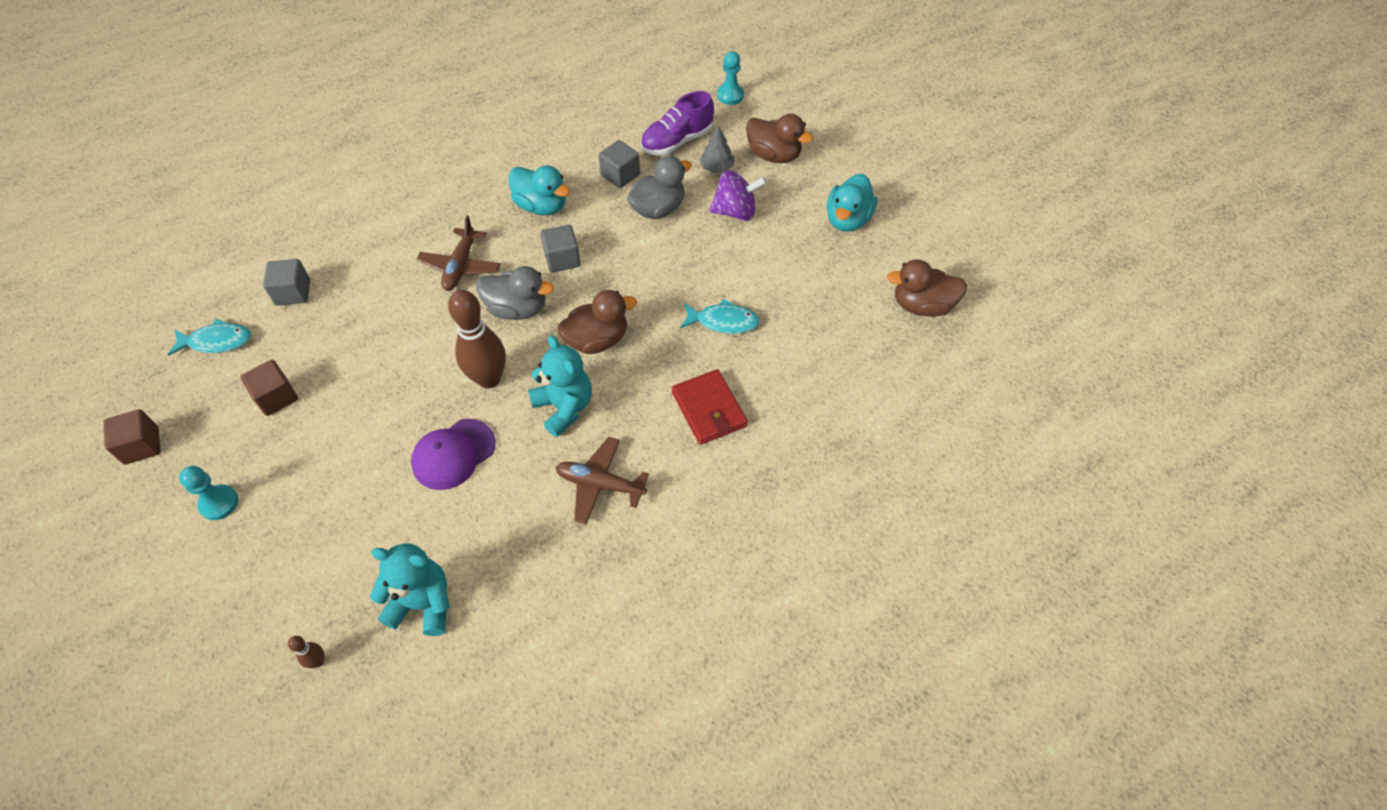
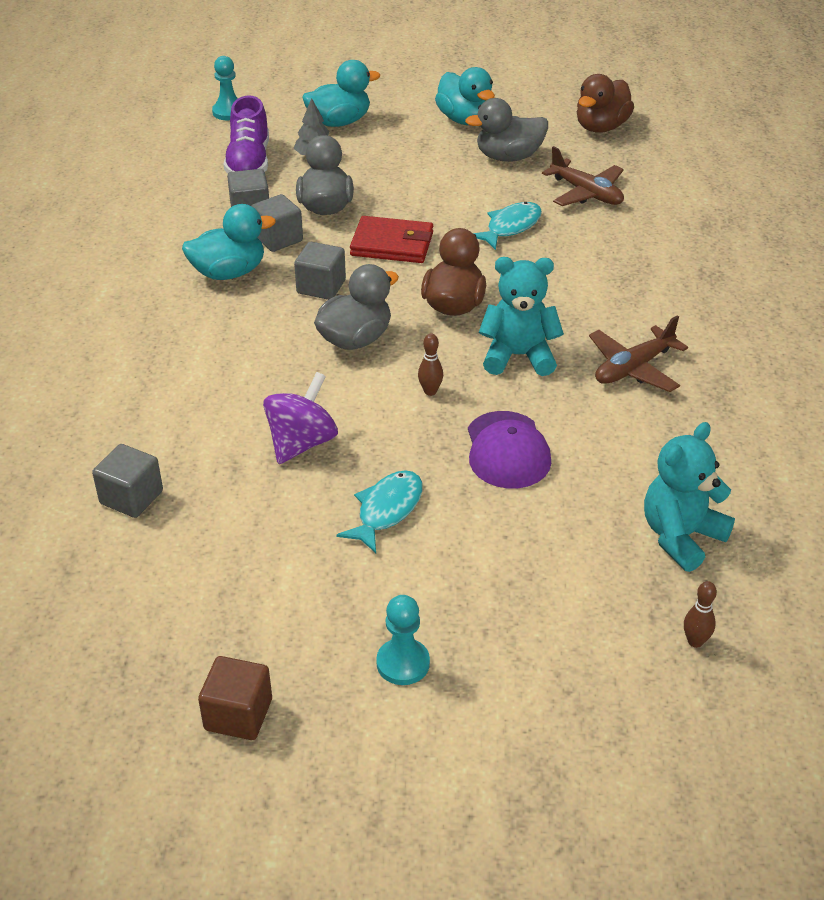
camera: 55 degrees left, 15 degrees down
(217, 341) = (135, 590): turquoise fish -> turquoise fish (386, 510)
(276, 397) = (286, 563): brown cube -> none
(460, 266) = (248, 356): brown plane -> brown plane (586, 193)
(489, 379) = (430, 391): brown bowling pin -> brown bowling pin, size x0.43
(599, 207) = (278, 239): none -> grey cube
(708, 409) = (604, 274): red wallet -> red wallet (392, 244)
(735, 212) = (384, 168): purple spinning top -> purple spinning top (302, 443)
(774, 155) = (339, 122): brown duck -> turquoise duck
(819, 272) = (508, 157): none -> grey duck

